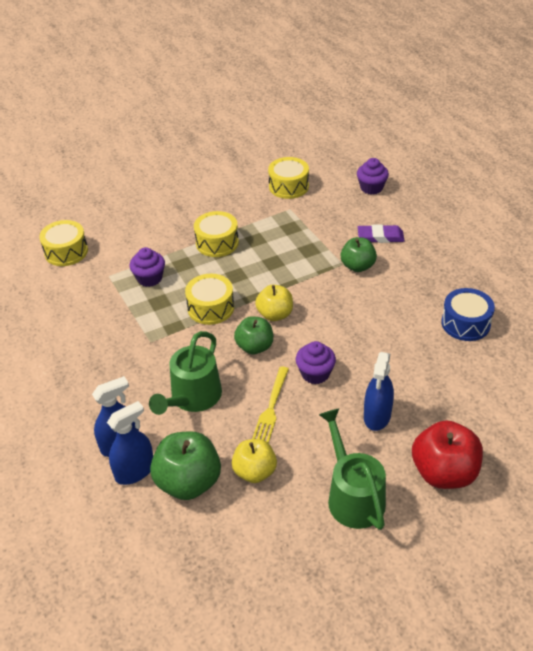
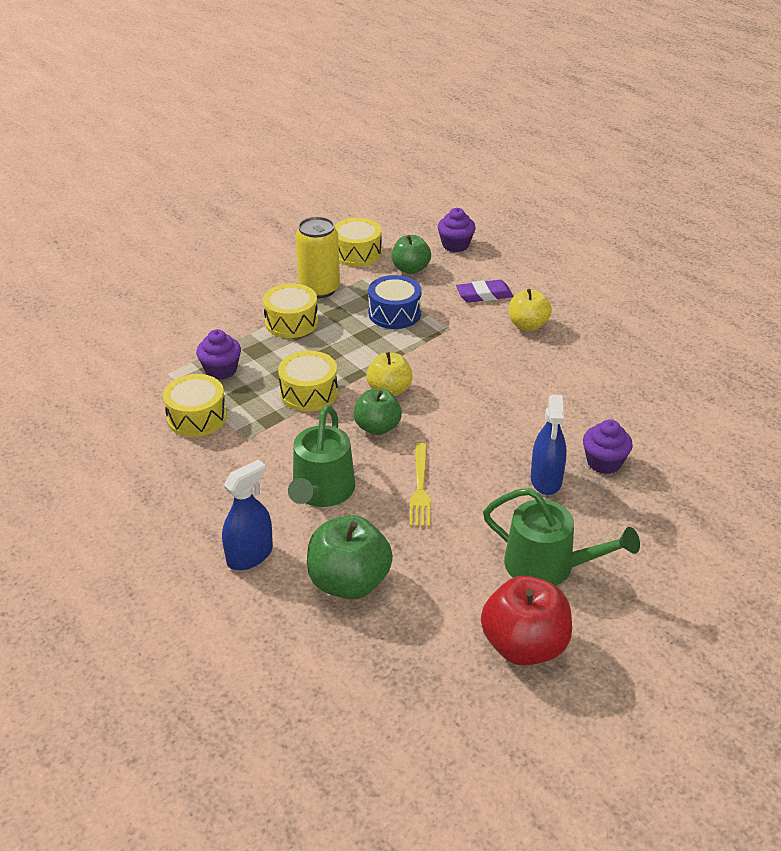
camera: 15 degrees left, 5 degrees down
(66, 252) = (102, 353): yellow drum -> yellow drum (196, 417)
(134, 471) = (278, 581): blue spray bottle -> none
(248, 215) = (319, 289): none -> yellow can
(255, 472) = (425, 559): yellow apple -> yellow apple (528, 325)
(315, 373) = (459, 446): purple cupcake -> purple cupcake (604, 462)
(353, 496) = (548, 566): green watering can -> green watering can turned 150 degrees clockwise
(357, 266) = (468, 328): green apple -> green apple (410, 269)
(444, 472) = (641, 526): red apple -> red apple (524, 646)
(465, 323) = (611, 372): blue drum -> blue drum (394, 313)

